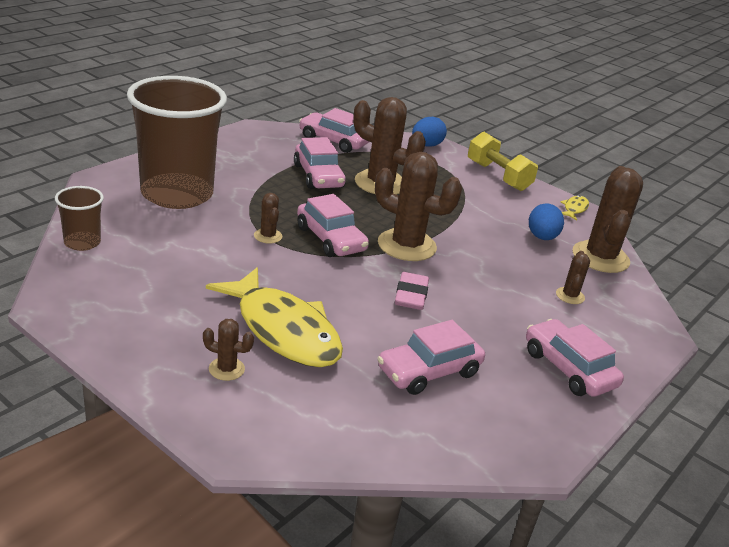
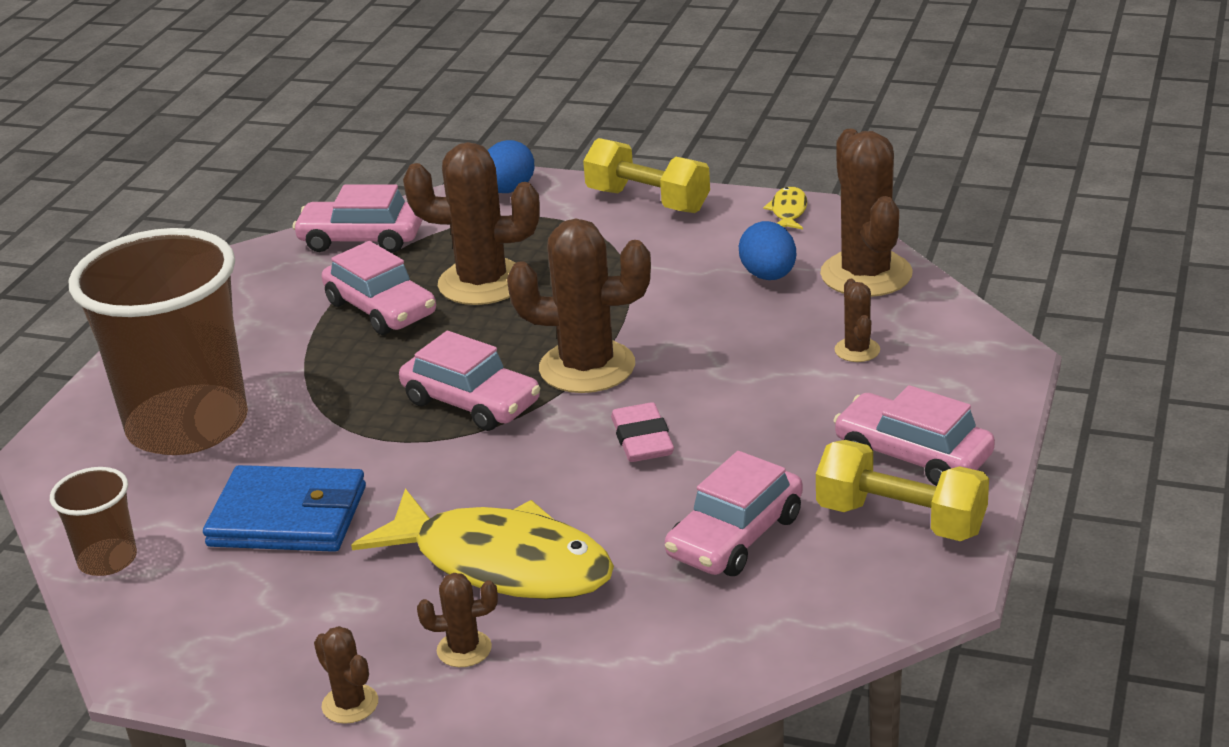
camera: 15 degrees left, 0 degrees up
(189, 258) = (287, 516): none -> blue wallet
(268, 236) = (376, 435): brown cactus -> brown cactus (350, 704)
(537, 404) = (900, 520): none -> yellow dumbbell

